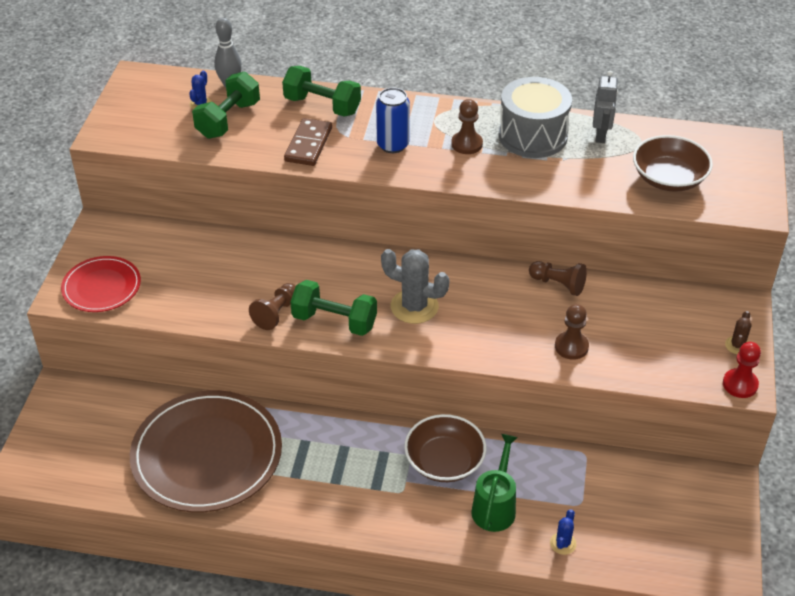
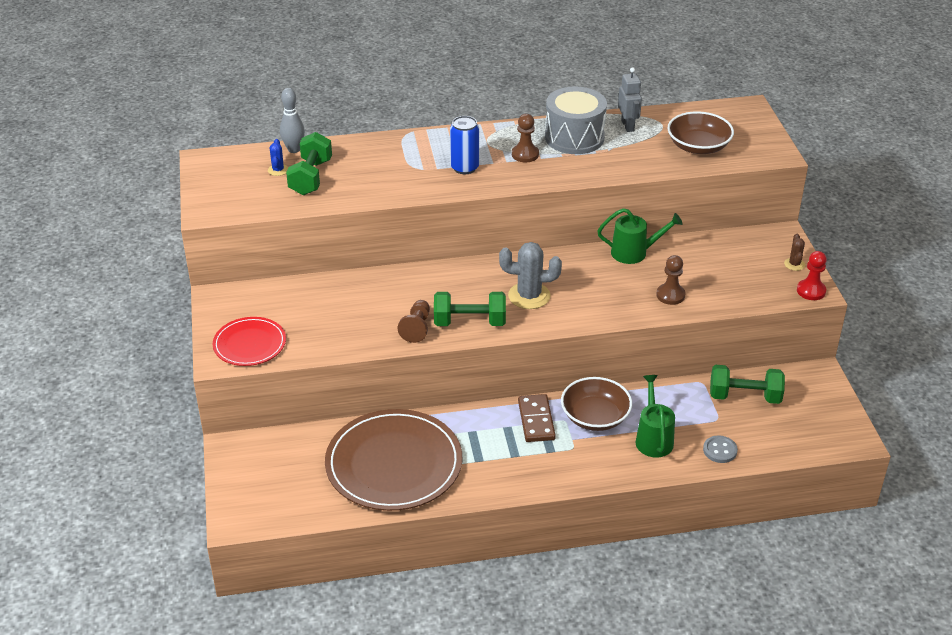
camera: 20 degrees left, 5 degrees down
(308, 144) = (393, 182): brown domino -> brown domino (536, 420)
(322, 106) = (386, 150): green dumbbell -> green dumbbell (744, 396)
(558, 284) = (634, 253): brown pawn -> green watering can
(563, 543) = (720, 450): blue cactus -> grey button

